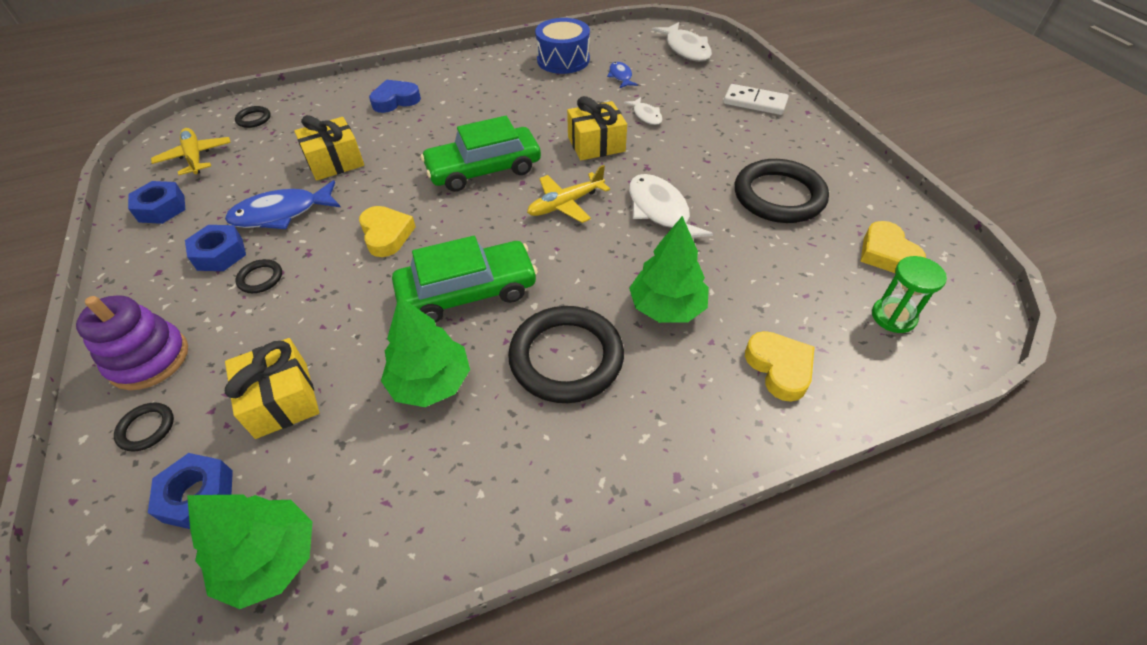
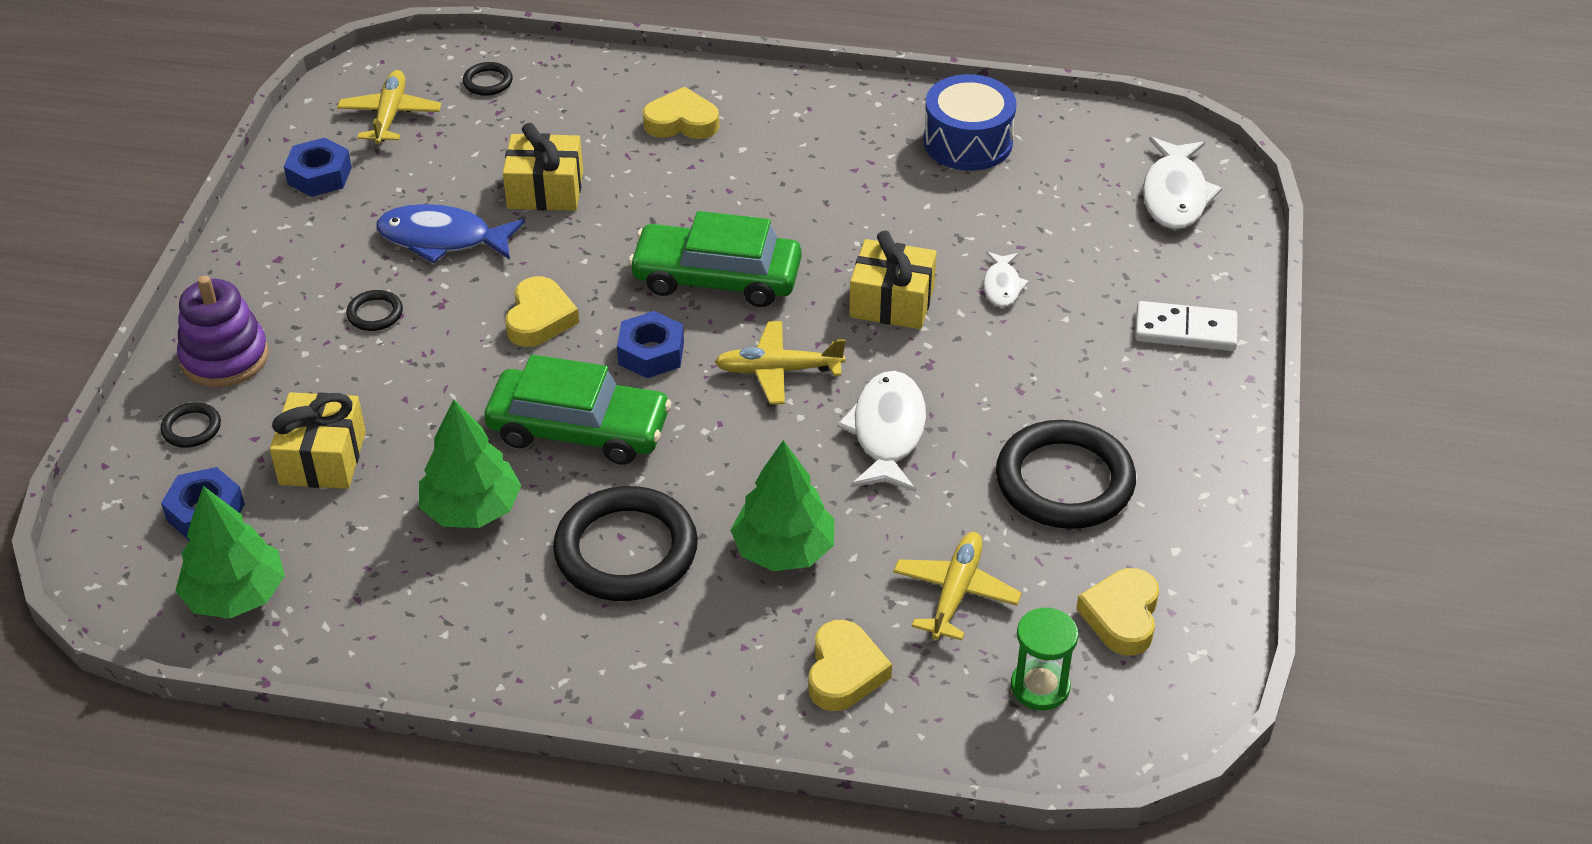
camera: 30 degrees right, 5 degrees down
(220, 254) = (350, 264): blue nut -> blue nut (651, 353)
(395, 100) = (682, 122): blue heart -> yellow heart
(620, 76) = (1027, 205): blue fish -> none
(755, 102) = (1185, 330): white domino -> white domino turned 45 degrees counterclockwise
(789, 284) = (955, 593): none -> yellow plane

